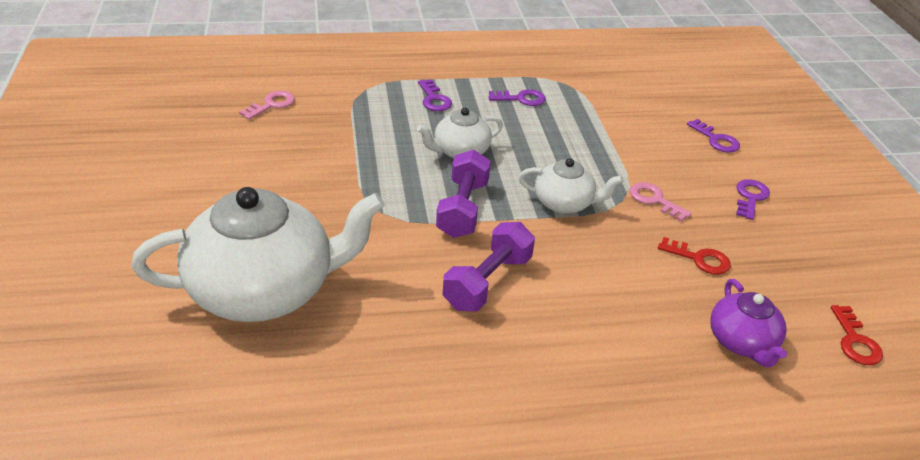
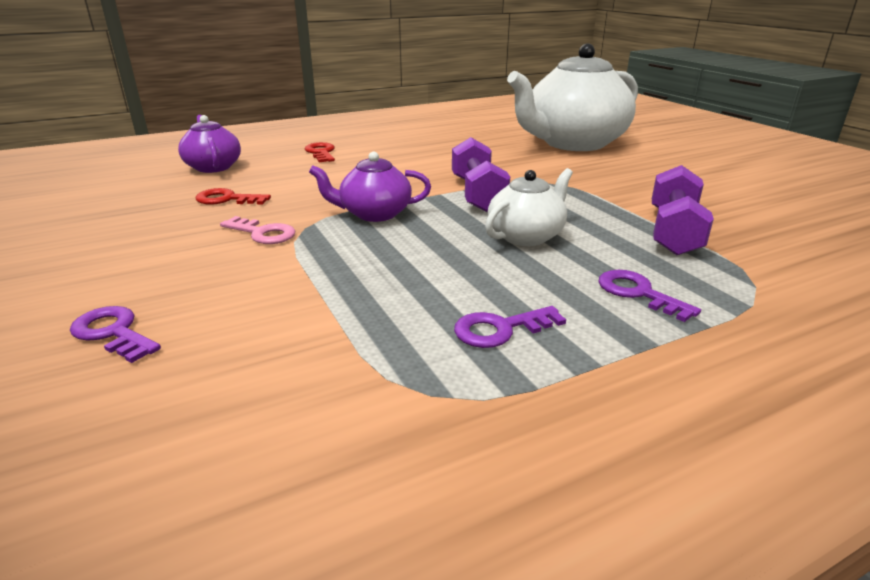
camera: 165 degrees right, 10 degrees down
(271, 105) = (815, 238): pink key -> none
(487, 282) = (423, 164): purple dumbbell -> purple dumbbell (673, 232)
(564, 203) = (374, 214): white teapot -> purple teapot
(750, 197) = (120, 258): purple key -> none
(855, 341) = (107, 178): red key -> red key (321, 153)

